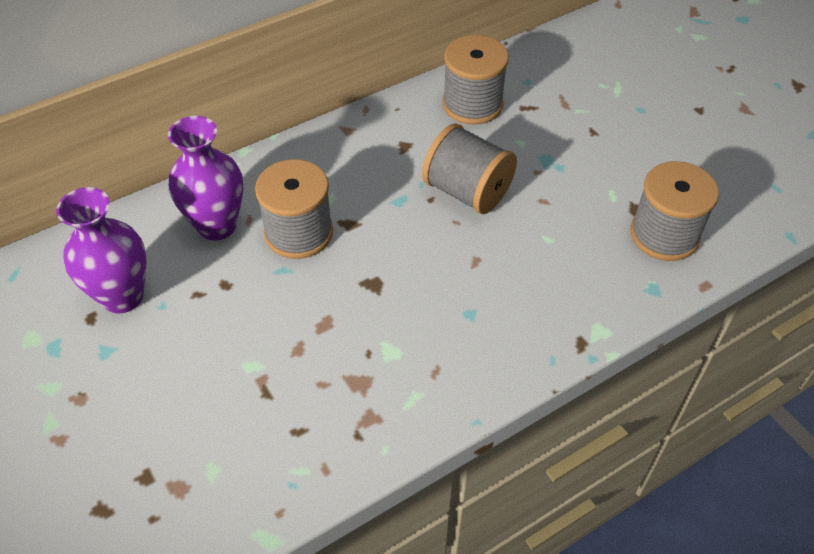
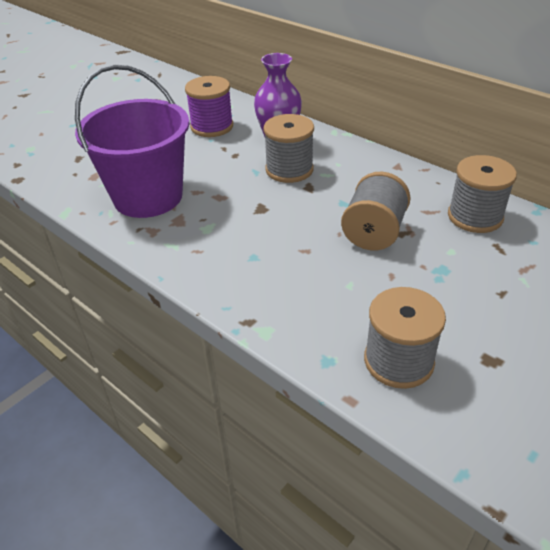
camera: 75 degrees right, 10 degrees down
(122, 296) = (212, 126): purple vase -> purple spool
(281, 413) = (148, 197): none -> purple bucket

